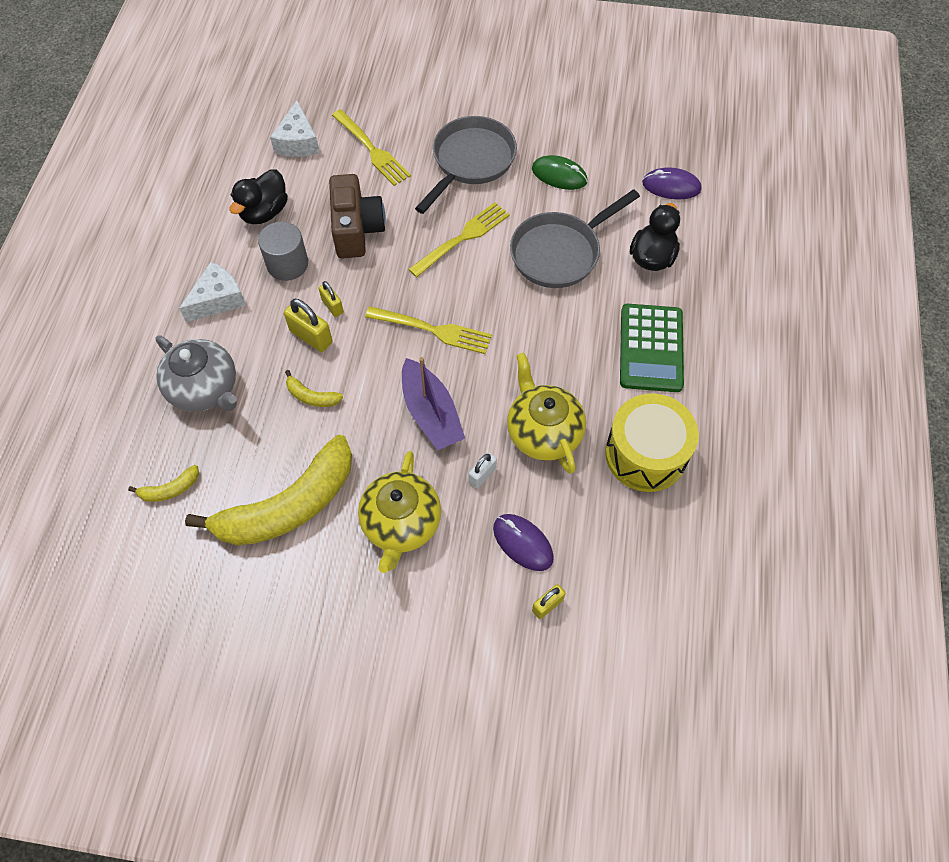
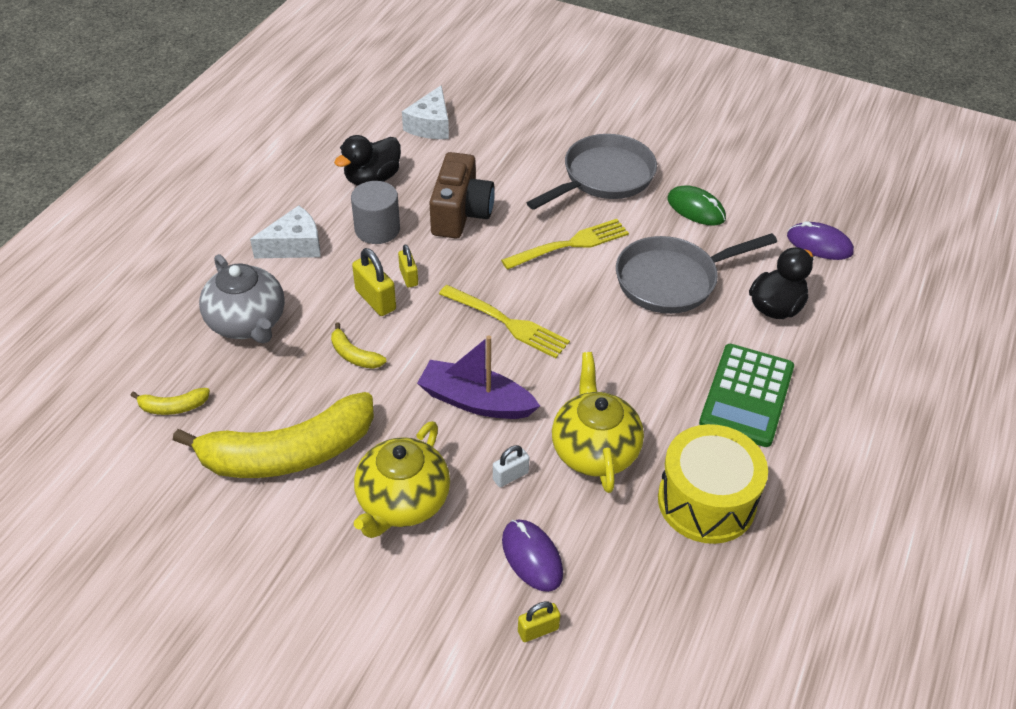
camera: 15 degrees right, 15 degrees down
(371, 149) = (503, 146): yellow fork -> none
(431, 413) = (475, 401): purple boat -> purple boat turned 120 degrees clockwise

